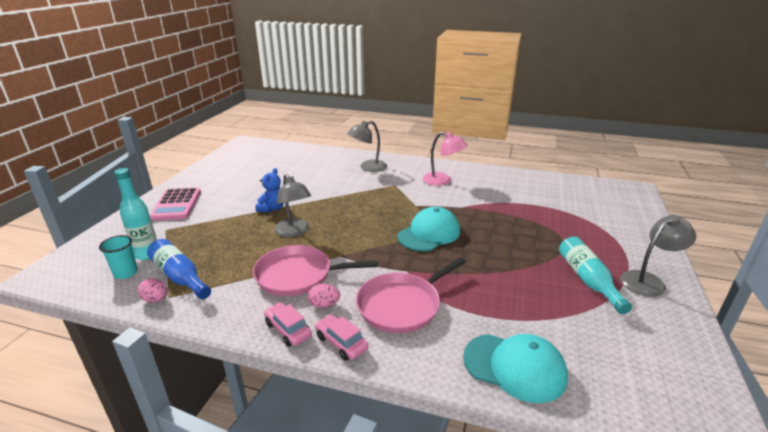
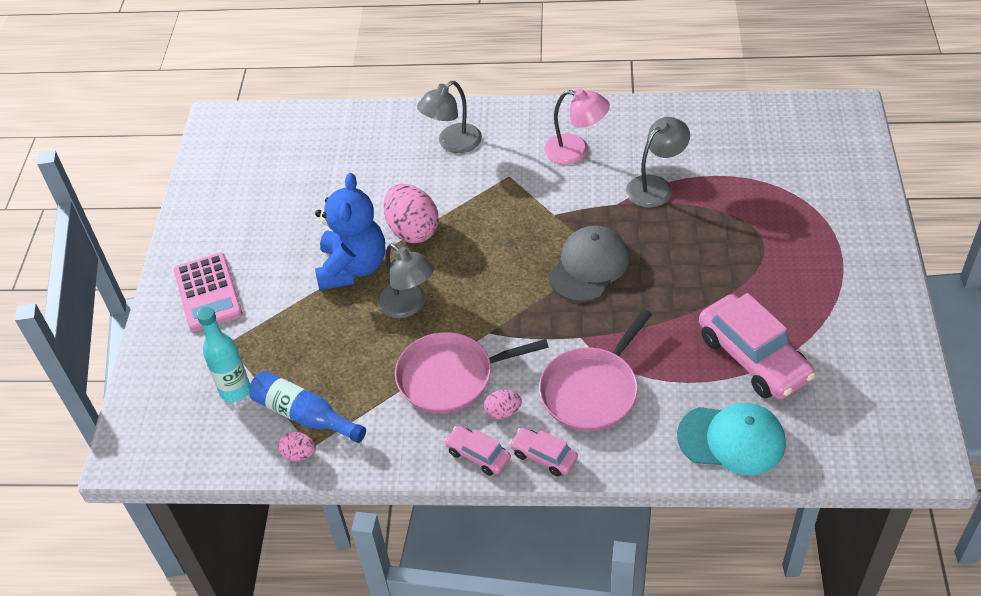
camera: 10 degrees left, 20 degrees up
(126, 273) = (230, 426): turquoise cup -> none
(272, 208) = (353, 267): blue teddy bear -> blue teddy bear, size x1.81
(321, 198) = (413, 230): none -> pink egg
(429, 234) = (589, 267): turquoise cap -> grey cap
(545, 310) = (753, 357): none -> pink car
(587, 280) = (796, 300): turquoise bottle -> none
(648, 281) = (865, 285): grey lamp -> grey lamp (655, 186)

